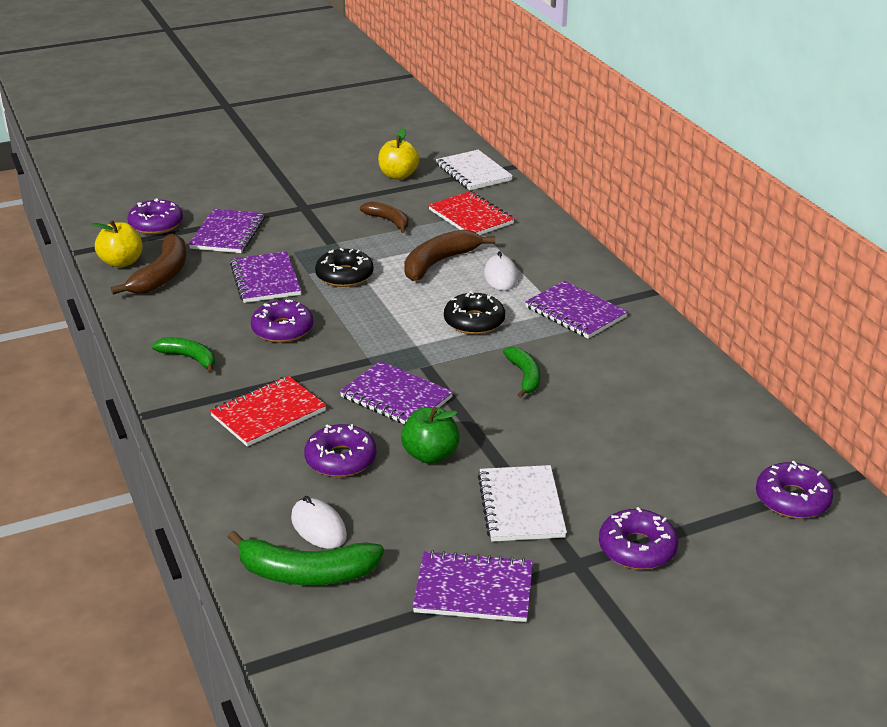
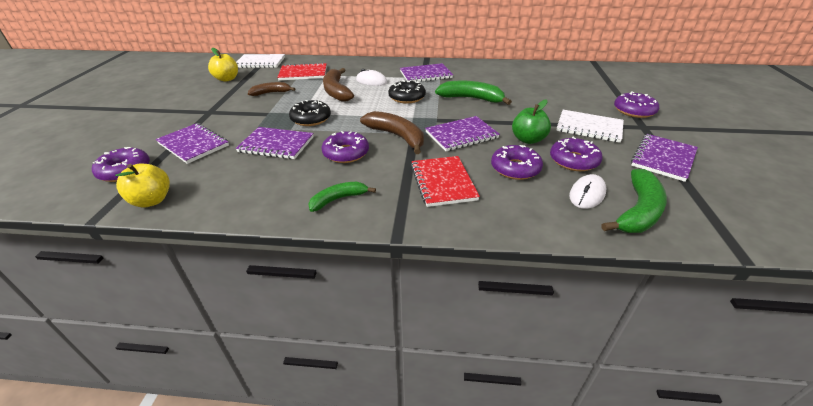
camera: 60 degrees left, 5 degrees up
(162, 275) = (204, 185): brown banana -> brown banana (397, 136)
(318, 527) = (587, 194): white mouse -> white mouse turned 45 degrees counterclockwise
(525, 376) = (471, 98): green banana -> green banana, size x1.59
(792, 499) = (606, 74): purple donut -> purple donut (573, 161)

